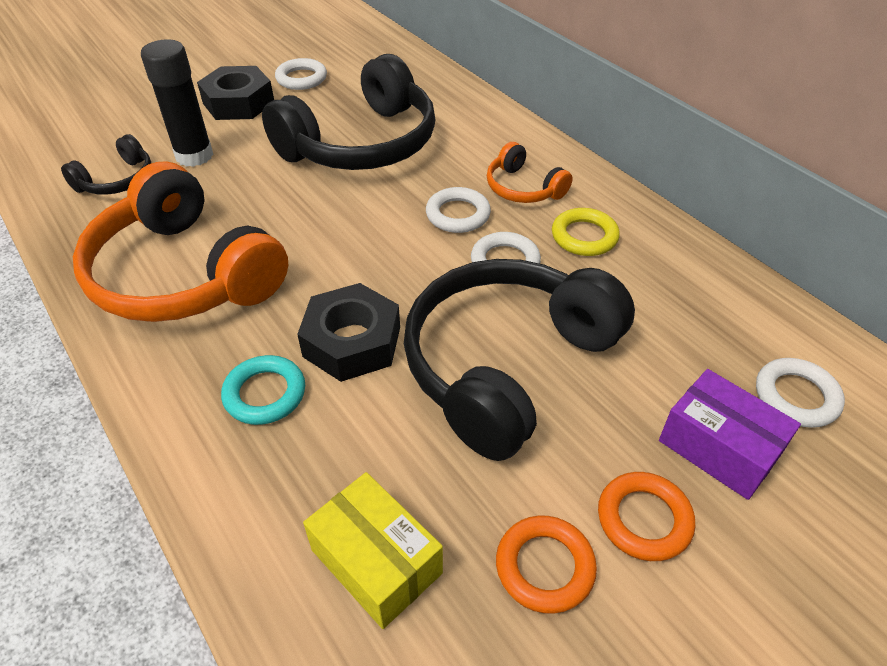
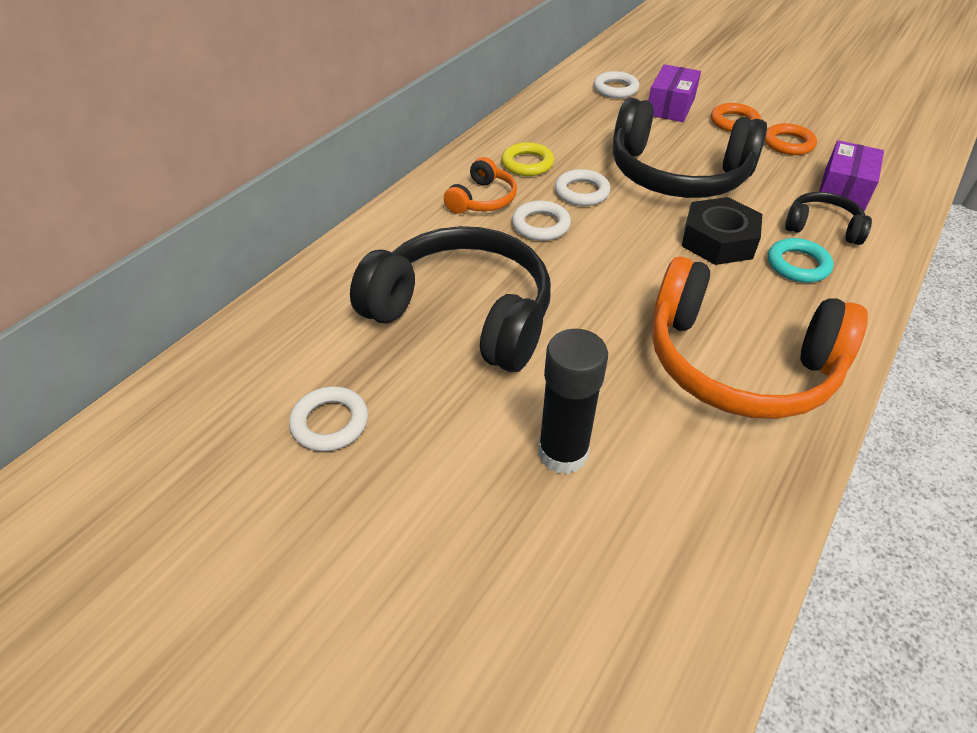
camera: 110 degrees left, 0 degrees up
(117, 180) = (656, 509): black headphones -> black headphones (822, 227)
(184, 274) = (738, 363): orange headphones -> orange headphones turned 90 degrees clockwise
(238, 103) = (420, 467): black nut -> none
(376, 561) = (843, 190): yellow box -> purple box

